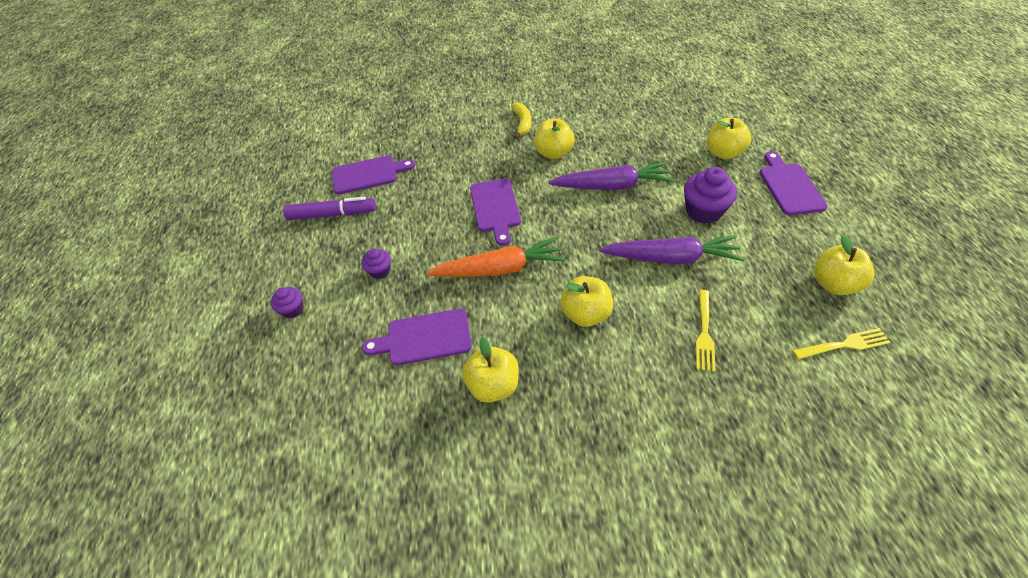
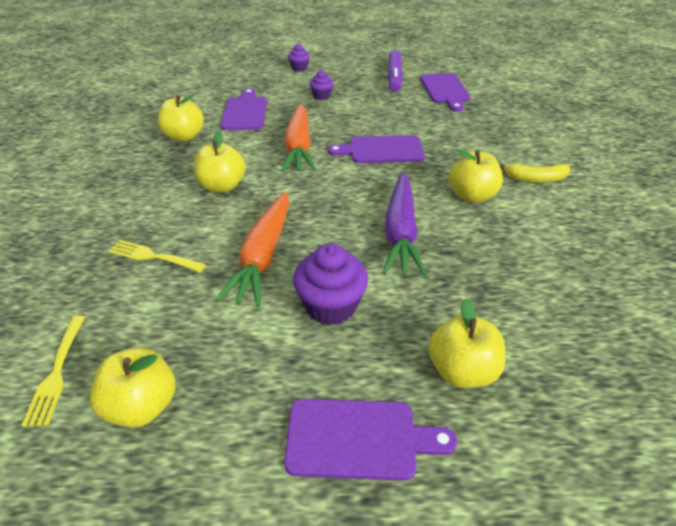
camera: 95 degrees right, 10 degrees down
(671, 258) = (263, 256): purple carrot -> orange carrot

